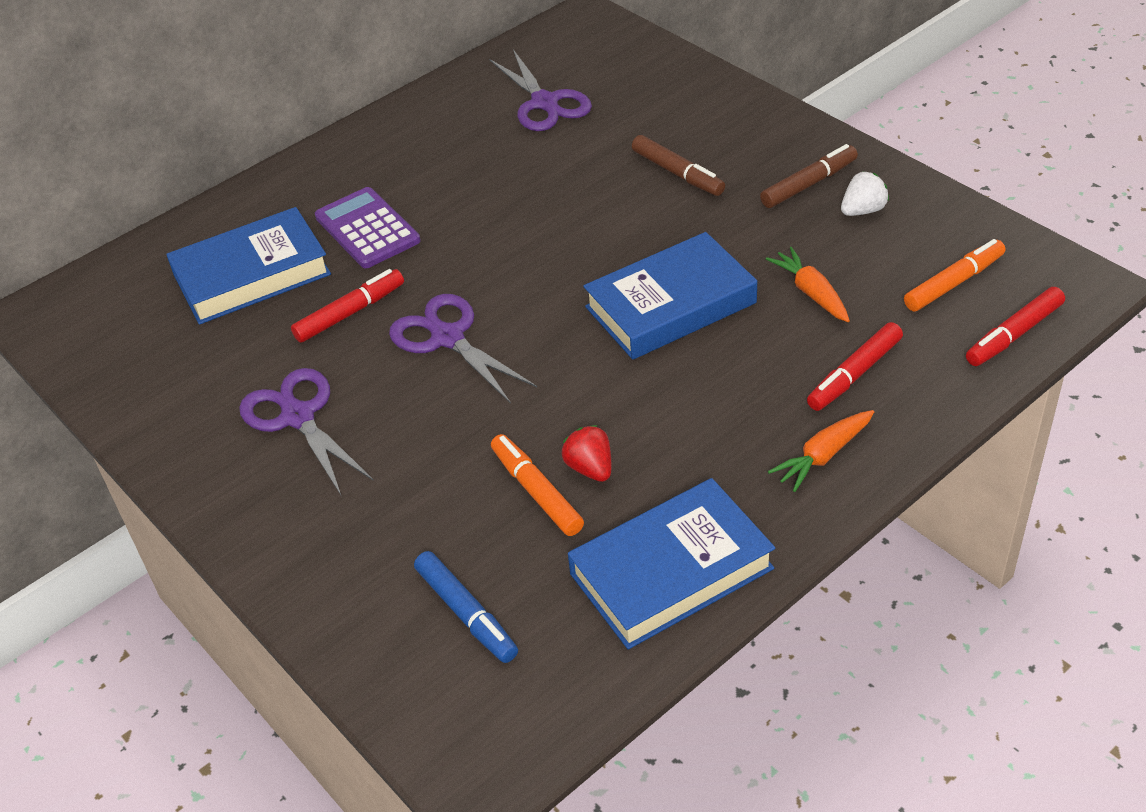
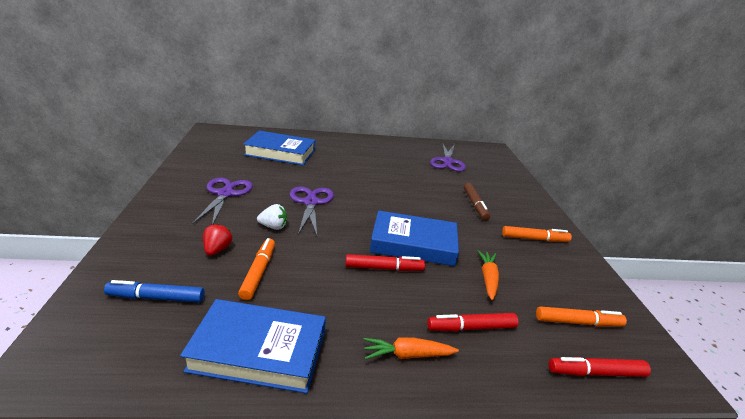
camera: 30 degrees right, 15 degrees down
(350, 313) = (291, 177): red marker -> red marker (384, 268)
(367, 229) = (334, 161): purple calculator -> none
(466, 614) = (156, 297): blue marker -> blue marker turned 90 degrees clockwise
(590, 468) = (292, 279): red strawberry -> red strawberry (217, 250)
(809, 184) = (534, 239): brown marker -> orange marker
(863, 210) = (553, 263): white strawberry -> white strawberry (273, 227)

